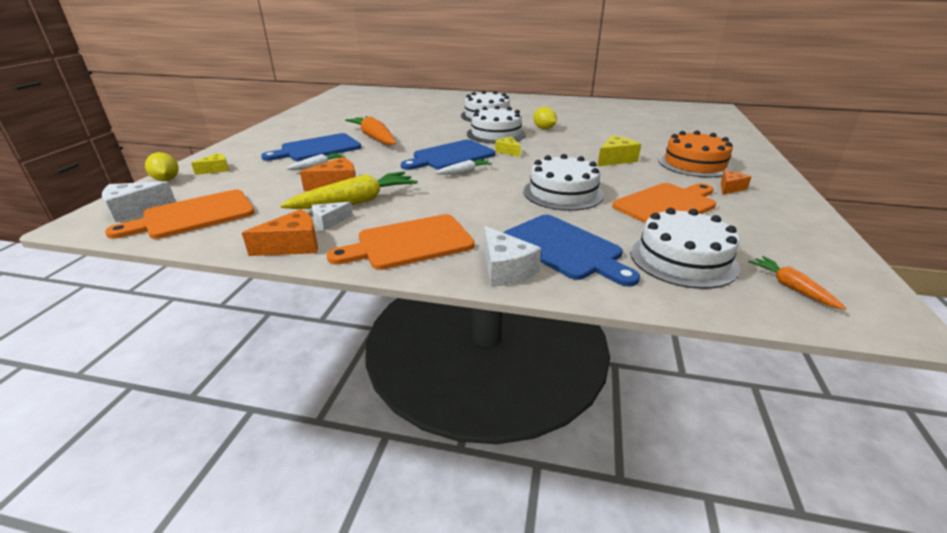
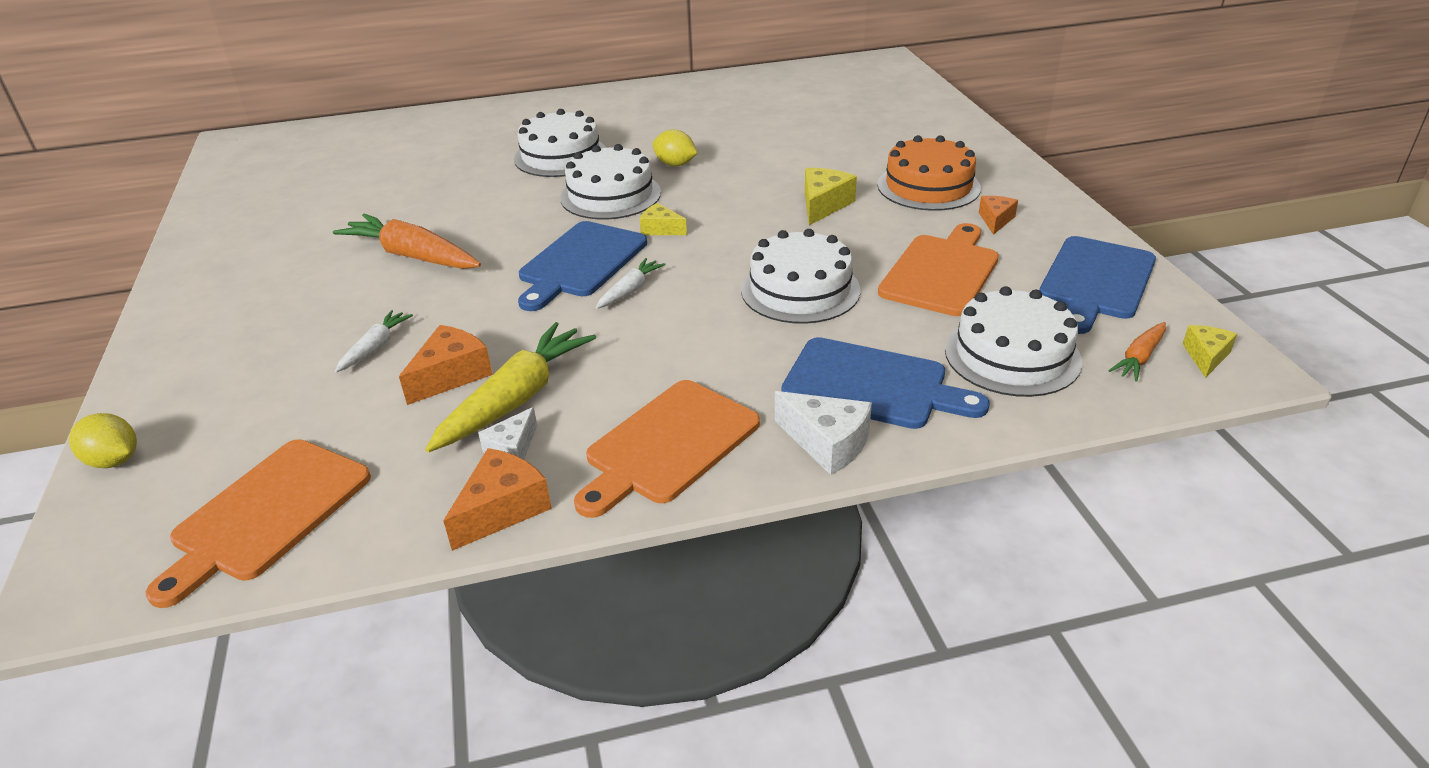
camera: 25 degrees left, 5 degrees up
(134, 210) = (136, 540): white cheese -> none
(216, 169) = (187, 409): yellow cheese -> yellow cheese (1206, 356)
(317, 148) = (332, 308): blue cutting board -> blue cutting board (1096, 281)
(791, 287) = (1139, 358): orange carrot -> orange carrot turned 90 degrees counterclockwise

